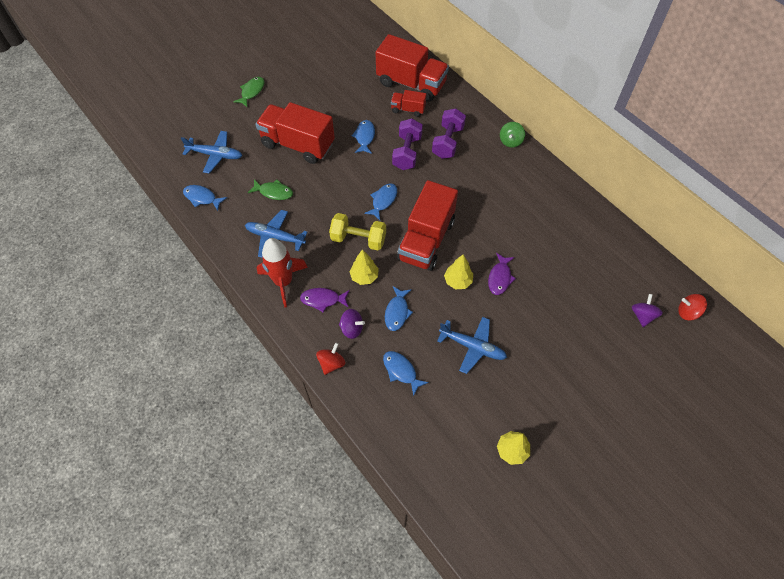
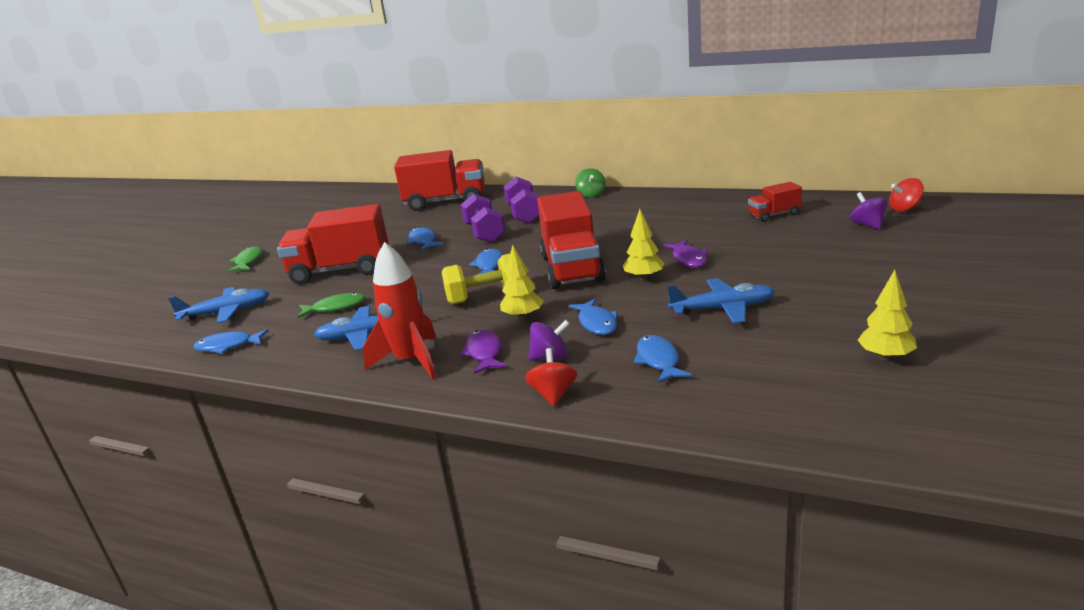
camera: 25 degrees left, 35 degrees down
(323, 300) = (484, 352): purple fish -> purple fish turned 105 degrees clockwise
(401, 371) = (658, 360): blue fish -> blue fish turned 60 degrees clockwise
(408, 109) = (457, 214): red truck -> red truck (774, 215)

